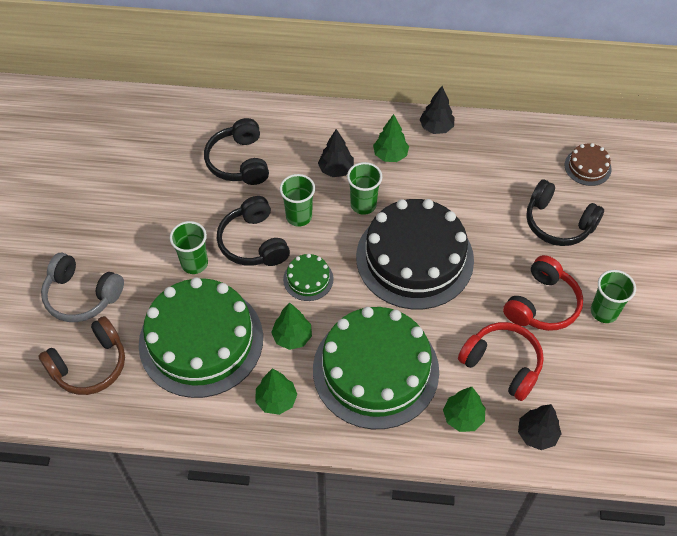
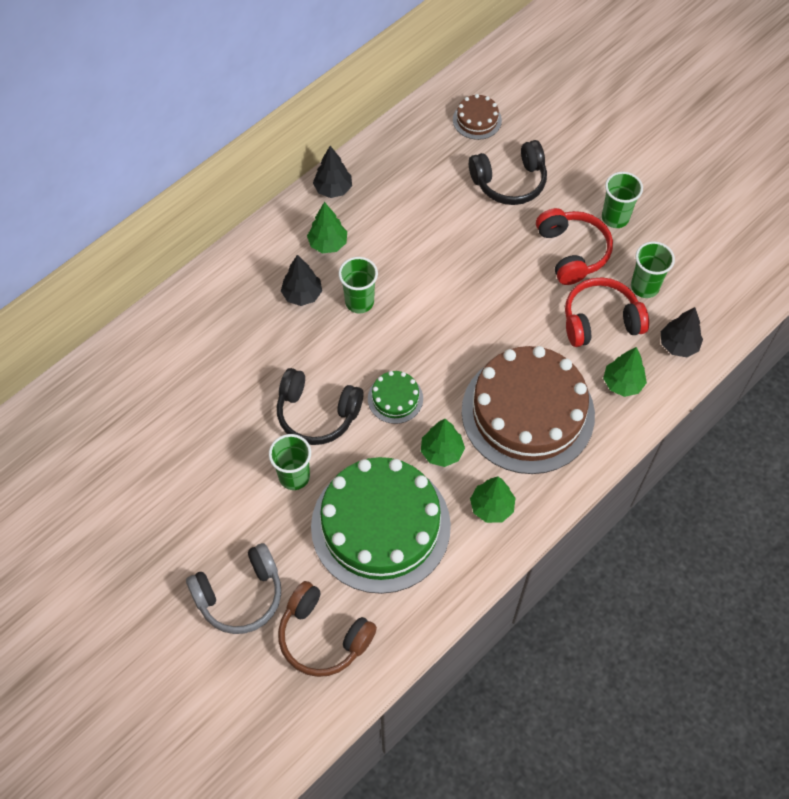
camera: 50 degrees left, 5 degrees up
(90, 365) = (323, 636): brown headphones -> brown headphones turned 120 degrees clockwise
(239, 162) = (216, 363): black headphones -> none
(299, 216) = (324, 359): green cup -> green cup (644, 287)
(375, 370) = (528, 412): green cake -> brown cake
(414, 258) = (448, 305): black cake -> none

